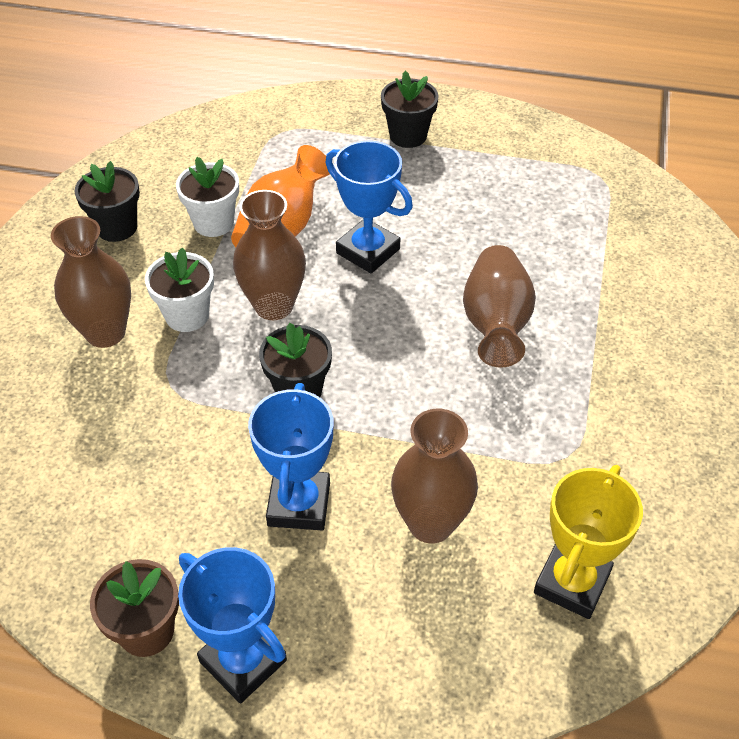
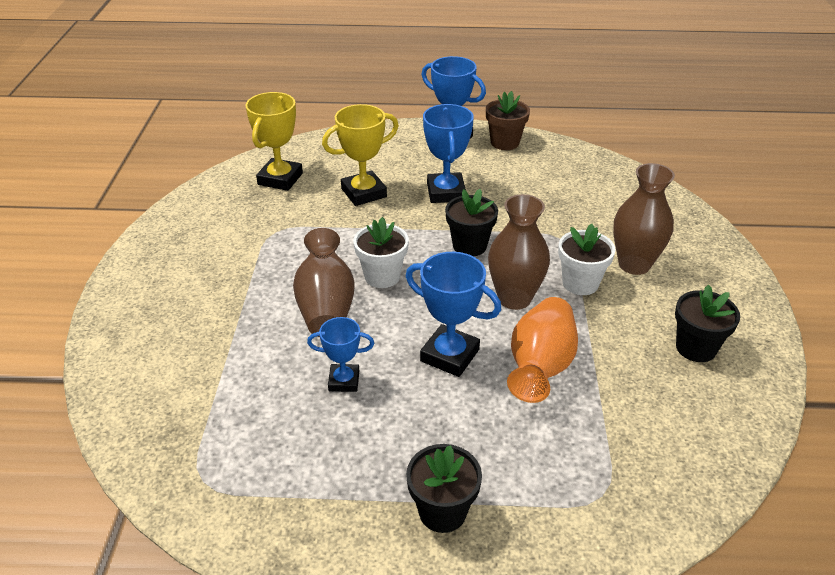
camera: 170 degrees right, 10 degrees down
(213, 223) = (609, 364): white flower pot -> white flower pot (382, 276)
(430, 523) = (364, 193): brown vase -> yellow trophy
(479, 239) = (344, 381): none -> blue trophy

